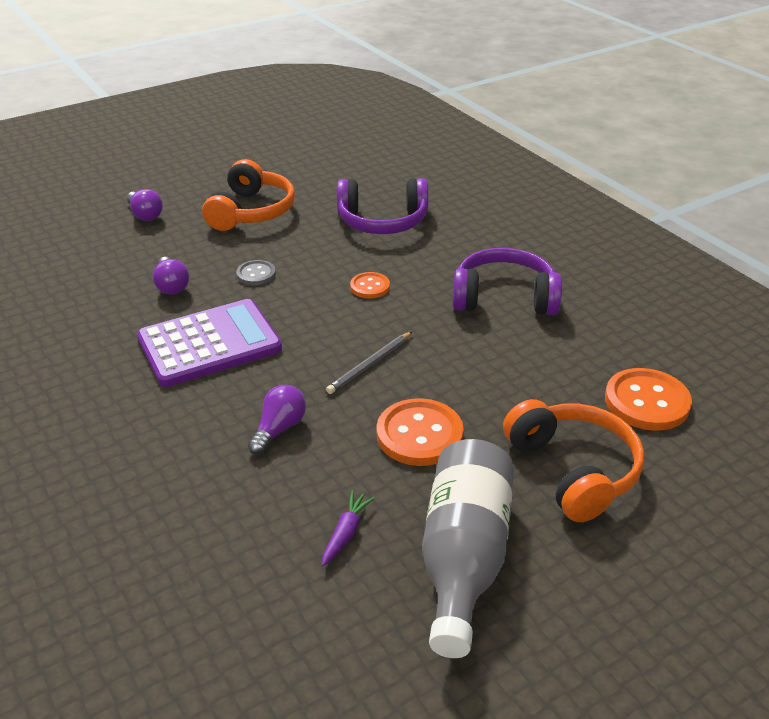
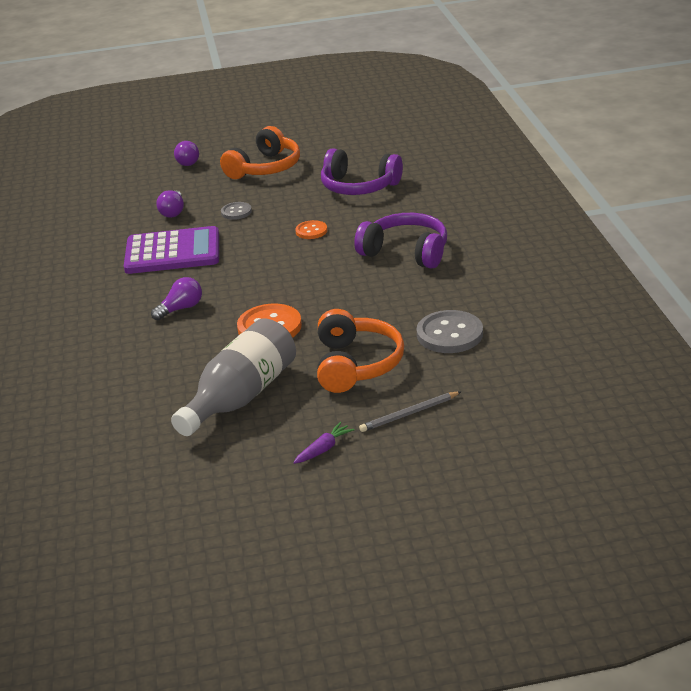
camera: 25 degrees right, 5 degrees down
(346, 533) = (179, 371): purple carrot -> purple carrot (324, 449)
(370, 365) = (270, 281): grey pencil -> grey pencil (409, 414)
(646, 402) = (449, 334): orange button -> grey button

